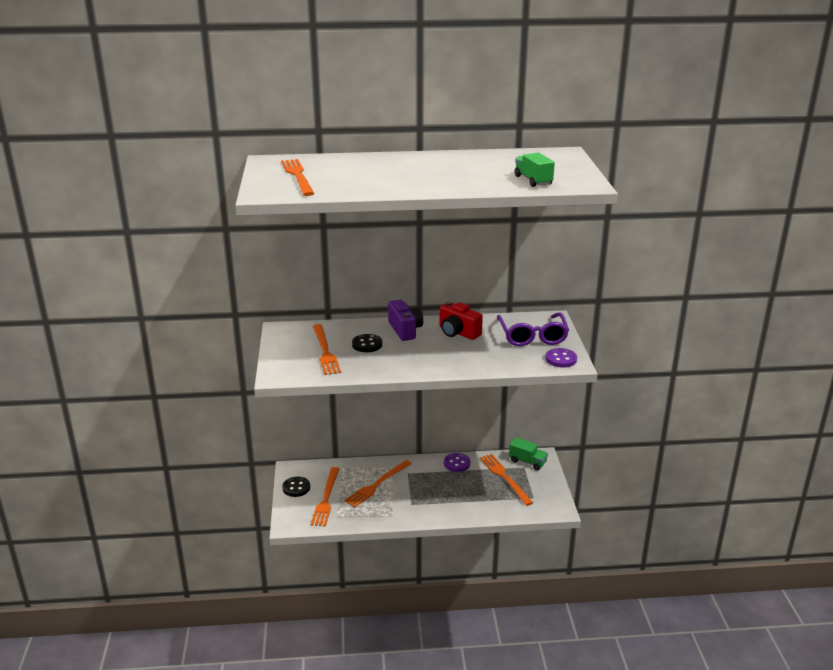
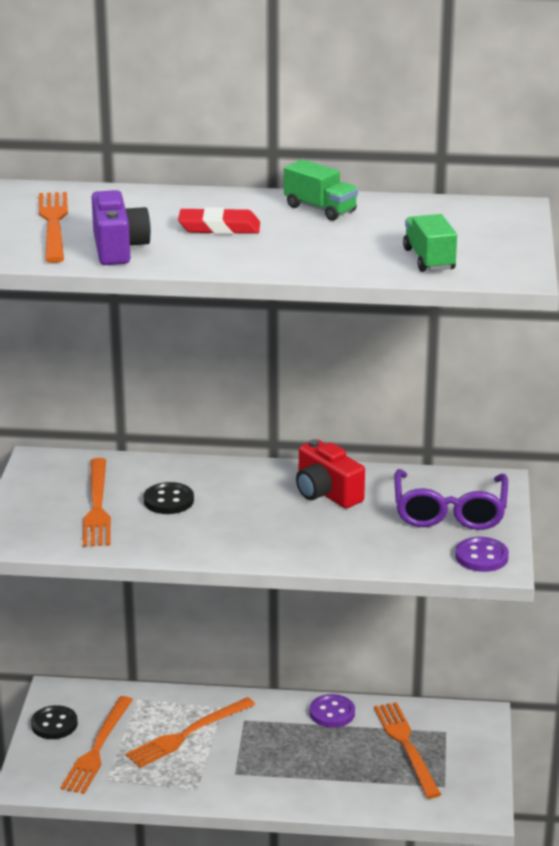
camera: 10 degrees right, 0 degrees up
(399, 172) = (219, 227): none -> red eraser
(405, 330) = (240, 481): purple camera -> purple camera (118, 248)
(527, 462) = (454, 723): green truck -> green truck (320, 209)

